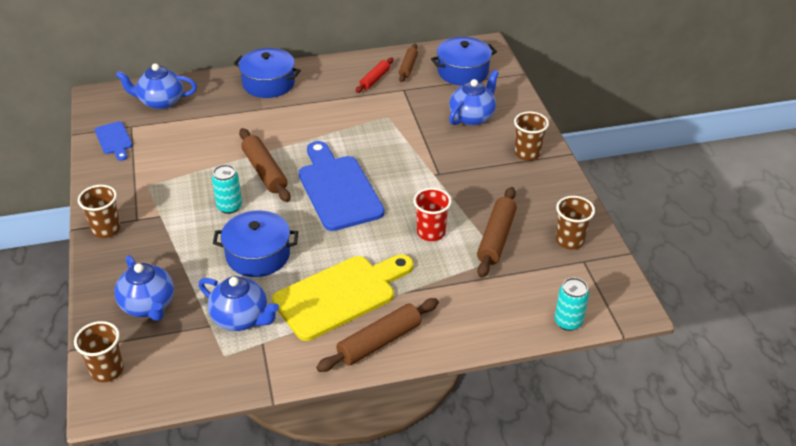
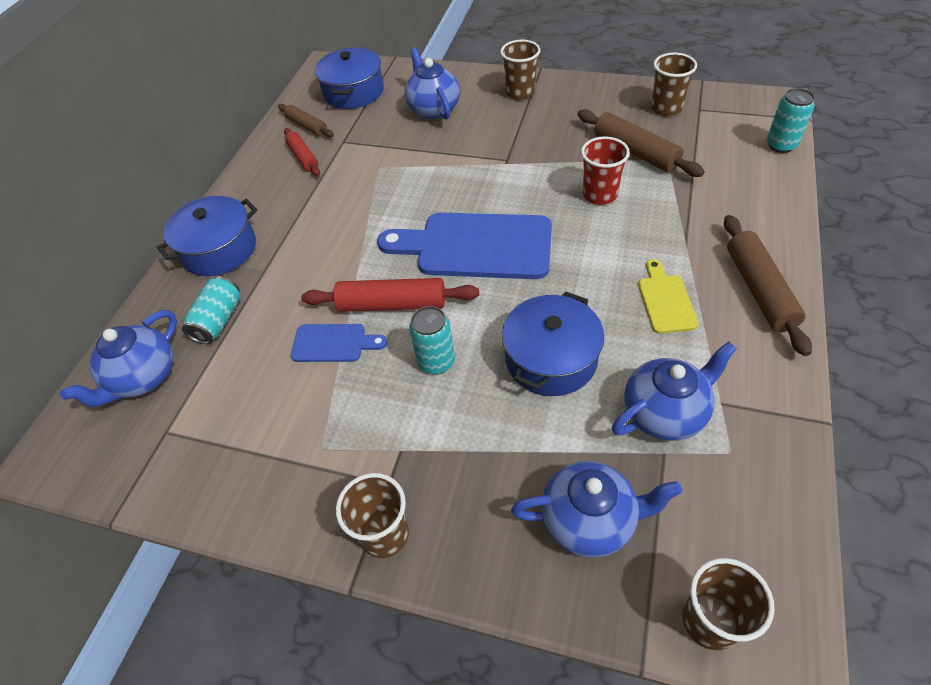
camera: 55 degrees left, 10 degrees up
(114, 140) = (178, 464): blue cutting board -> blue cutting board (333, 343)
(214, 109) = (219, 320): none -> turquoise can
(264, 171) = (392, 305): brown rolling pin -> red rolling pin
(340, 295) = (665, 300): yellow cutting board -> yellow cutting board, size x0.49

